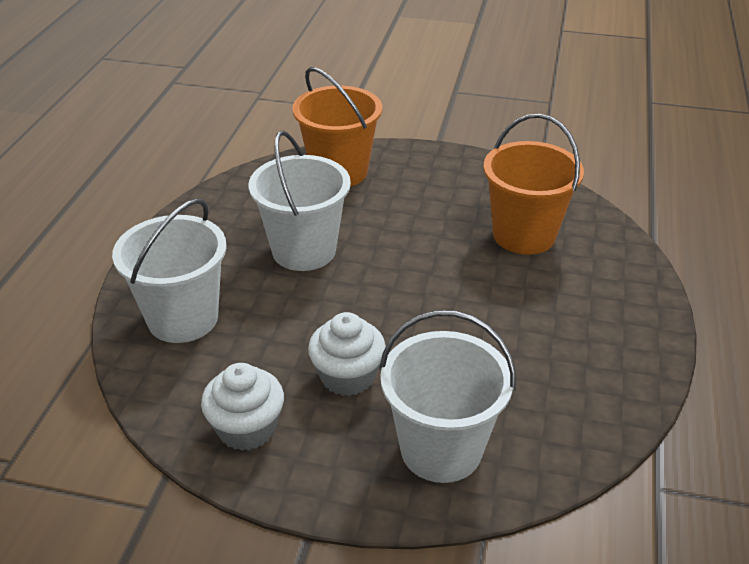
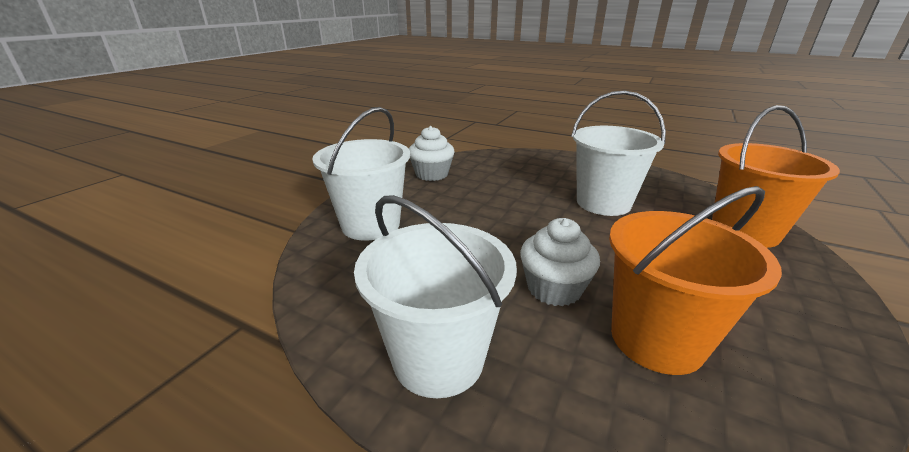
camera: 105 degrees right, 10 degrees down
(183, 318) = (529, 165): white bucket -> white bucket (438, 358)
(347, 376) = (456, 203): white cupcake -> white cupcake (554, 288)

